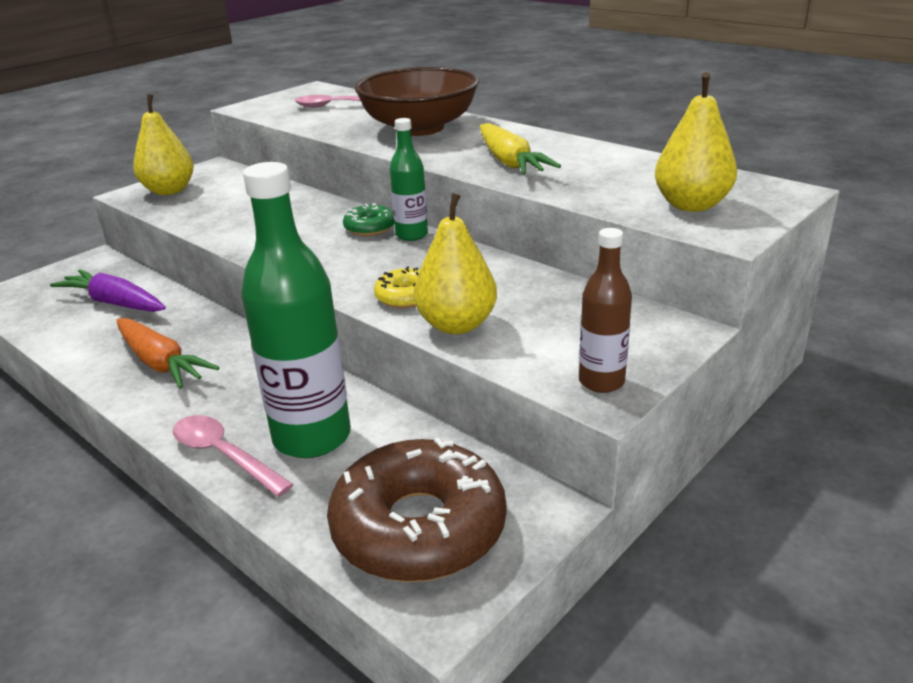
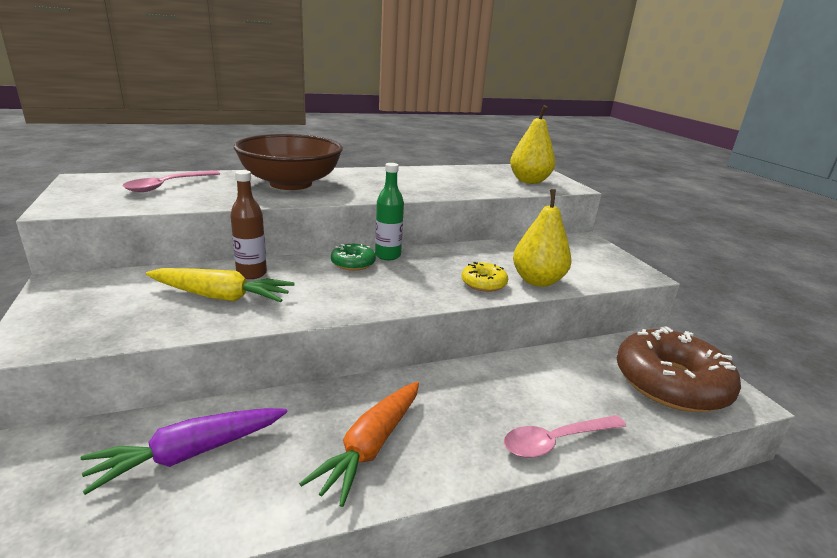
camera: 65 degrees left, 5 degrees down
(160, 363) = (371, 446): orange carrot -> orange carrot turned 135 degrees clockwise
(169, 191) = (77, 319): yellow pear -> none
(312, 437) = (555, 394): green bottle -> none
(509, 162) = (407, 186): yellow carrot -> yellow carrot (220, 296)
(601, 382) = (627, 269): brown bottle -> brown bottle (251, 273)

